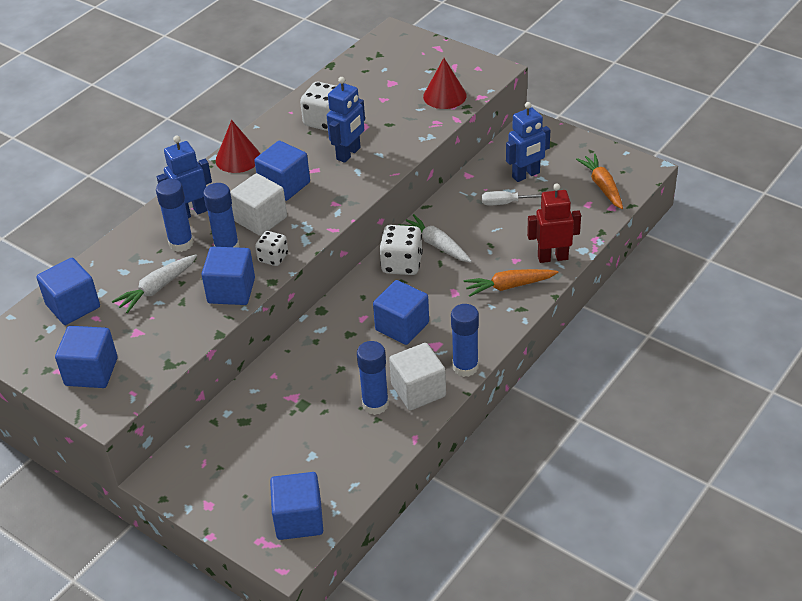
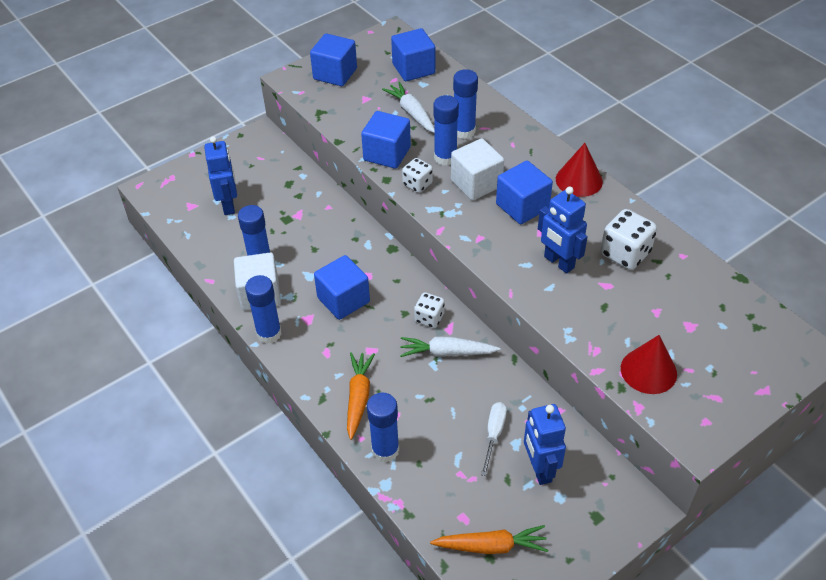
camera: 105 degrees right, 5 degrees up
(192, 212) = (505, 142): blue robot -> blue robot (228, 205)
(299, 519) = (175, 199): blue cube -> none
(402, 264) = (429, 318): white dice -> white dice, size x0.63
(436, 245) = (447, 353): white carrot -> white carrot turned 150 degrees counterclockwise
(552, 257) = (385, 450): red robot -> blue glue stick

